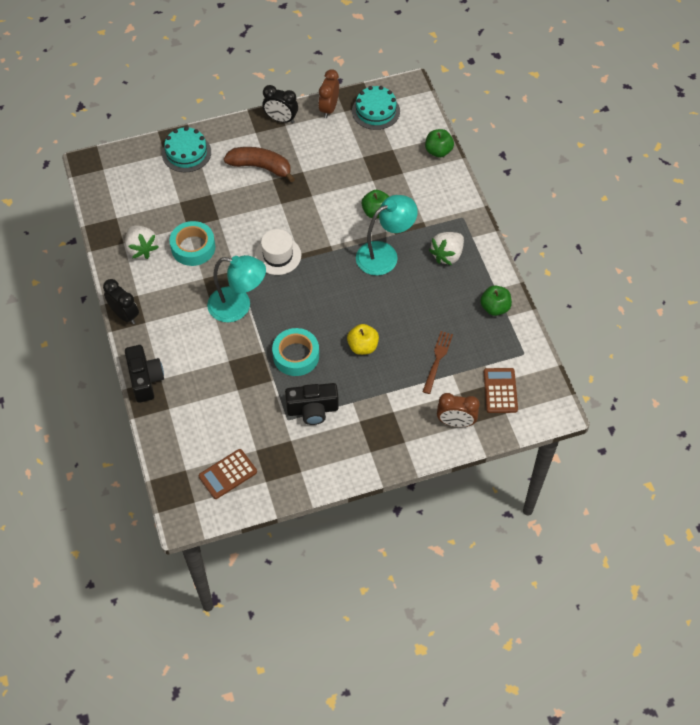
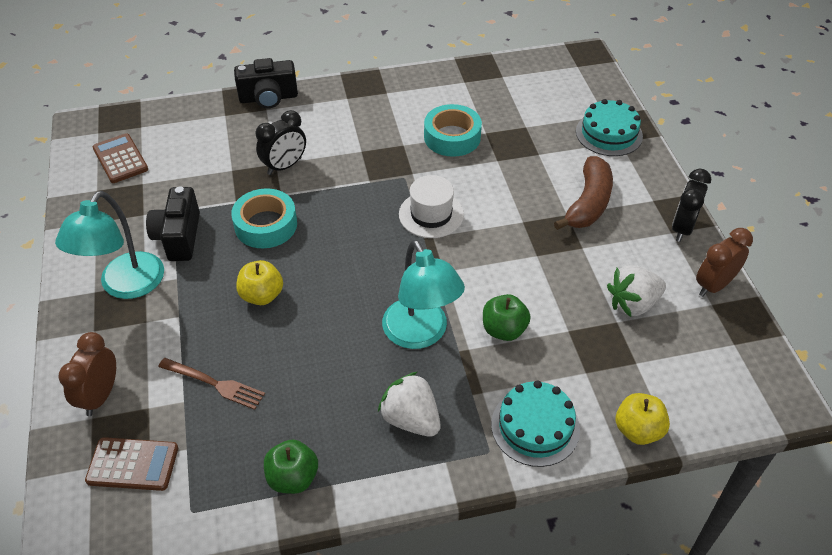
camera: 95 degrees right, 10 degrees down
(124, 315) = (360, 83): black clock -> black clock (284, 166)
(141, 249) = (454, 95): white strawberry -> white strawberry (633, 304)
(238, 306) = (354, 174): turquoise lamp -> turquoise lamp (125, 286)
(329, 108) = (714, 285): brown clock -> brown clock turned 60 degrees counterclockwise
(375, 111) = (719, 346): turquoise cake -> turquoise cake (535, 426)
(438, 151) = (638, 430): green apple -> yellow apple

